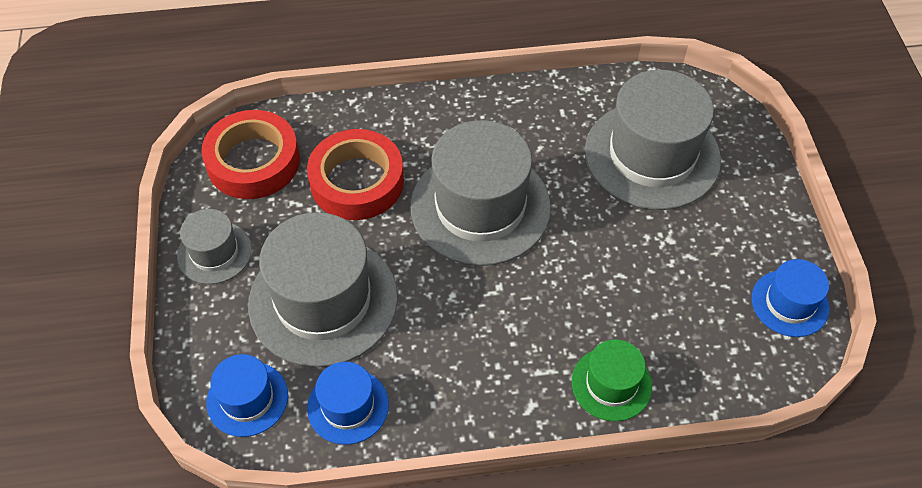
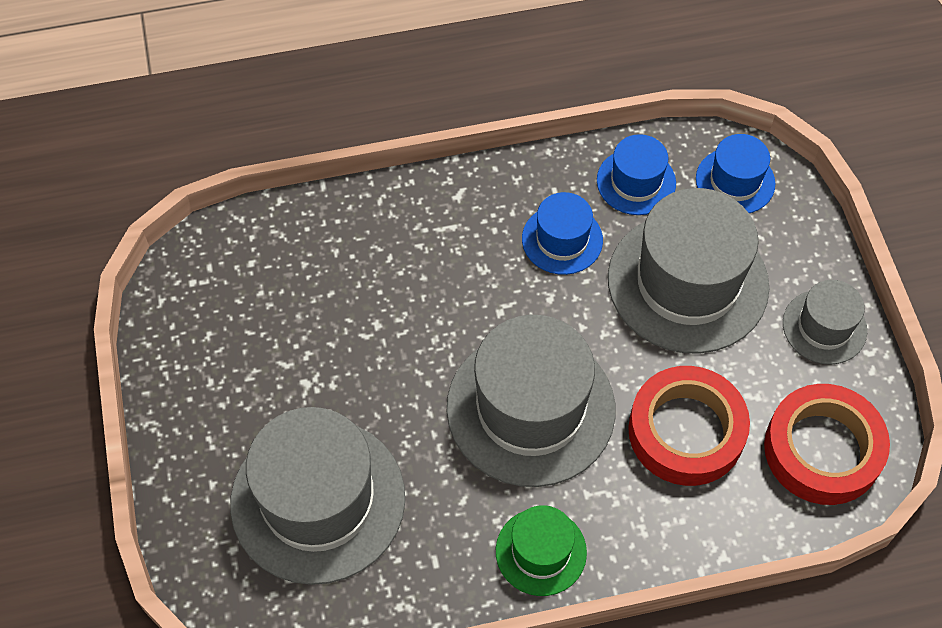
camera: 175 degrees right, 5 degrees up
(611, 384) = (379, 220): green hat -> green hat (541, 551)
(790, 303) = (182, 317): blue hat -> blue hat (562, 239)

